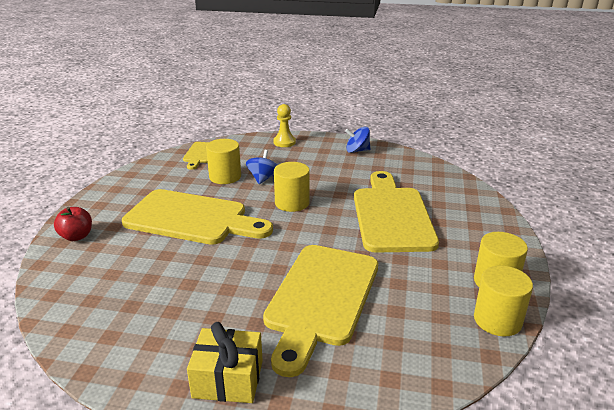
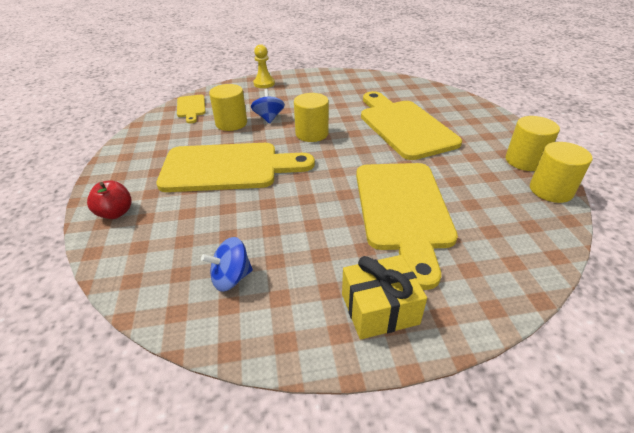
camera: 20 degrees left, 10 degrees up
(357, 150) = (333, 79): blue spinning top -> blue spinning top (231, 278)

